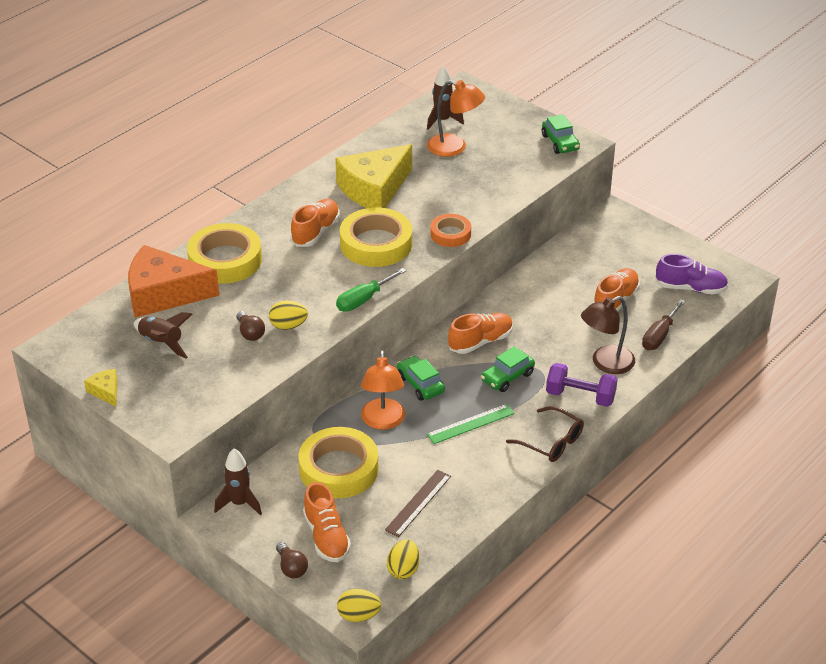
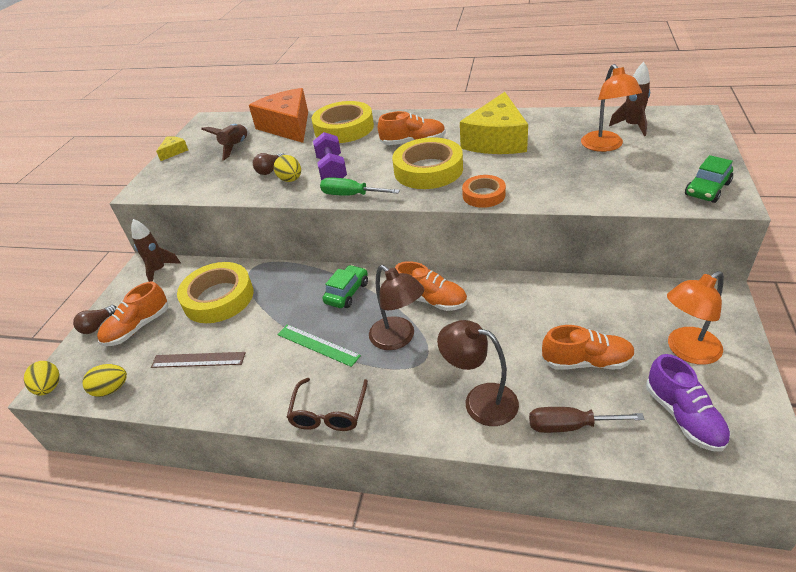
camera: 65 degrees right, 0 degrees up
(374, 189) = (496, 140): yellow cheese -> yellow cheese turned 90 degrees counterclockwise
(383, 421) = (287, 294): orange lamp -> orange lamp (686, 351)
(507, 377) = (398, 339): green car -> brown lamp
(580, 396) = (412, 404): purple dumbbell -> purple dumbbell (332, 170)

